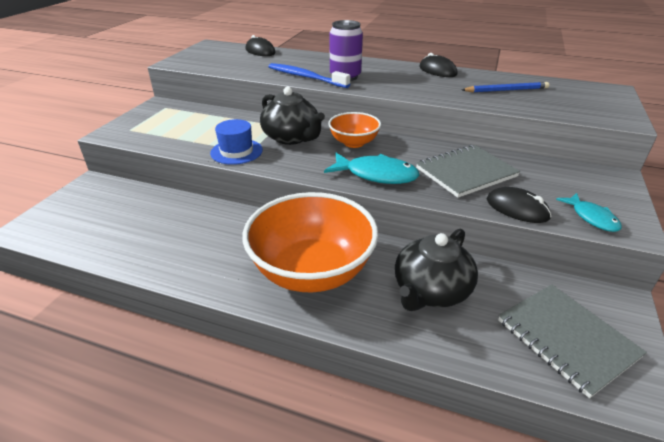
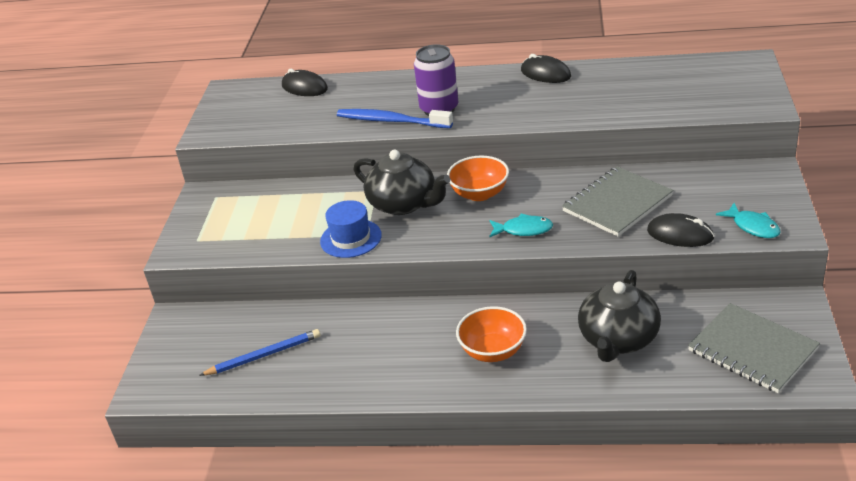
camera: 10 degrees left, 0 degrees up
(312, 271) = (493, 351): orange bowl -> orange bowl, size x0.52
(376, 175) = (523, 230): turquoise fish -> turquoise fish, size x0.62
(506, 90) = (634, 89): blue pencil -> blue pencil (263, 355)

